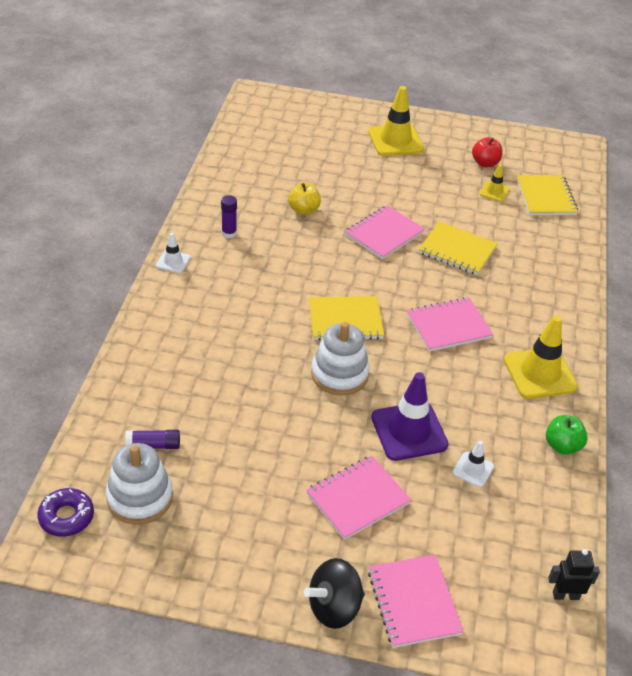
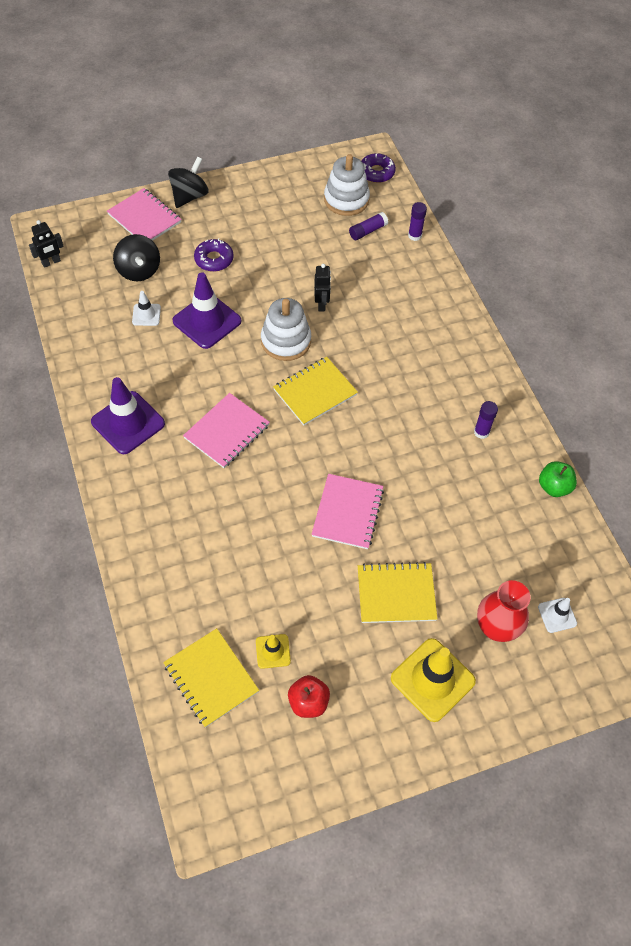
camera: 150 degrees right, 15 degrees up
(108, 414) = (414, 235): none -> purple glue stick
(173, 261) = (495, 376): white traffic cone -> white traffic cone (557, 615)
(275, 391) = (321, 304): none -> black robot
(303, 210) = (443, 500): yellow apple -> none
(332, 143) = (496, 628): none -> red vase
(358, 498) = (214, 259): pink notebook -> purple donut
(456, 528) = (139, 270): none -> black spinning top
(457, 250) = (266, 531): yellow notebook -> yellow notebook (396, 594)
(539, 373) = (128, 423): yellow traffic cone -> purple traffic cone
(562, 446) = (87, 365): green apple -> green apple (554, 487)

